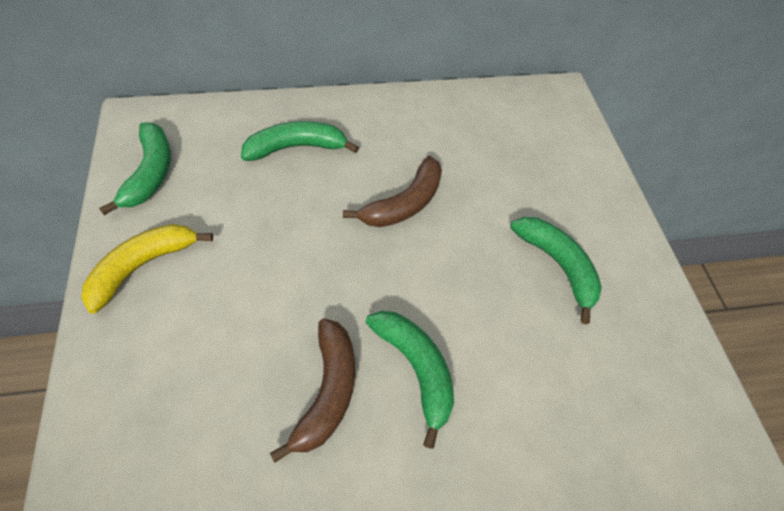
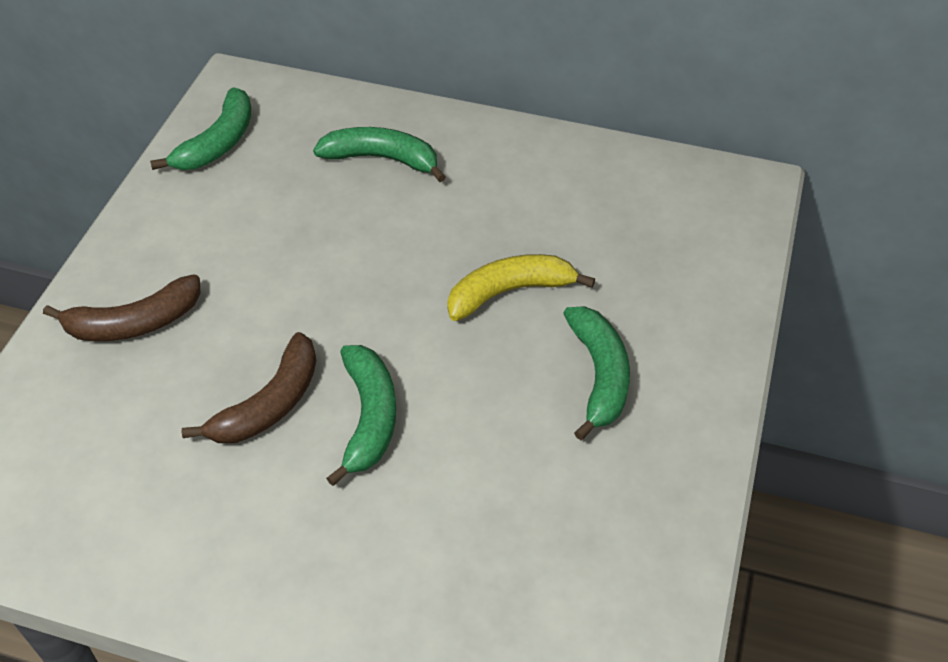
camera: 30 degrees right, 5 degrees down
(142, 267) = (163, 231): yellow banana -> yellow banana (509, 292)
(404, 203) = (464, 253): brown banana -> brown banana (134, 323)

